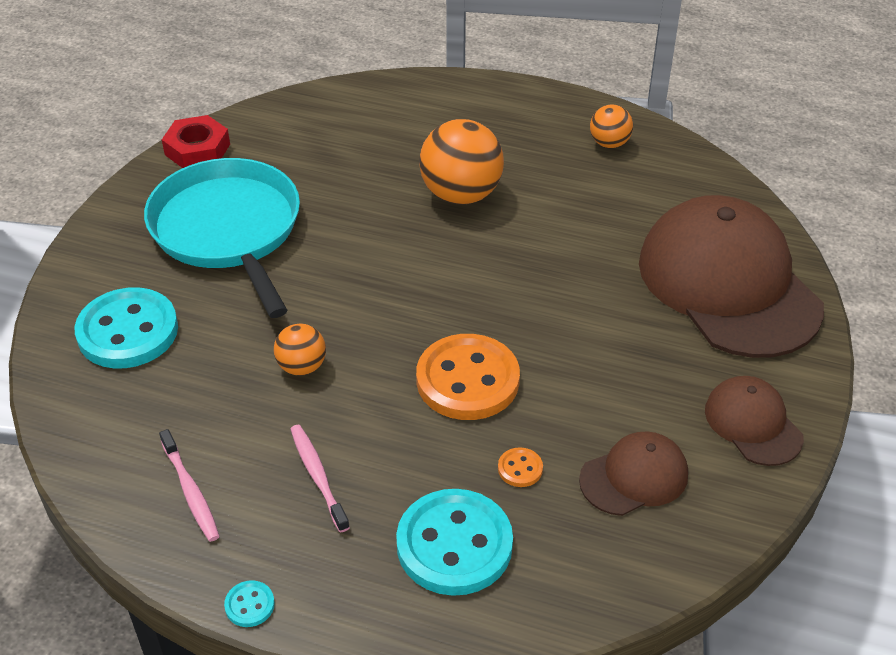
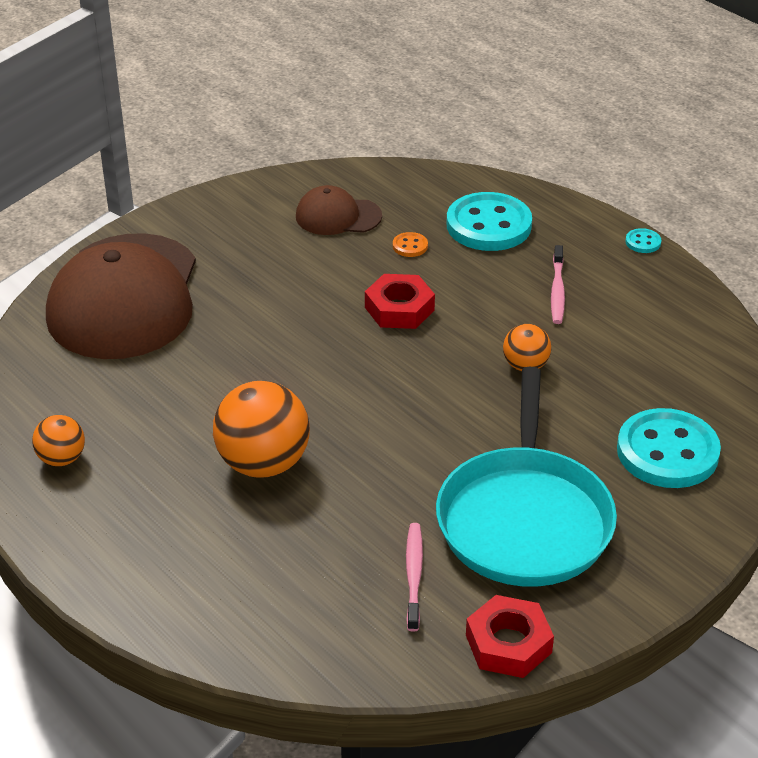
camera: 150 degrees left, 5 degrees down
(190, 491) = (657, 314): pink toothbrush -> pink toothbrush (414, 576)
(467, 380) = (399, 309): orange button -> red nut
(753, 423) = (225, 214): brown cap -> none

